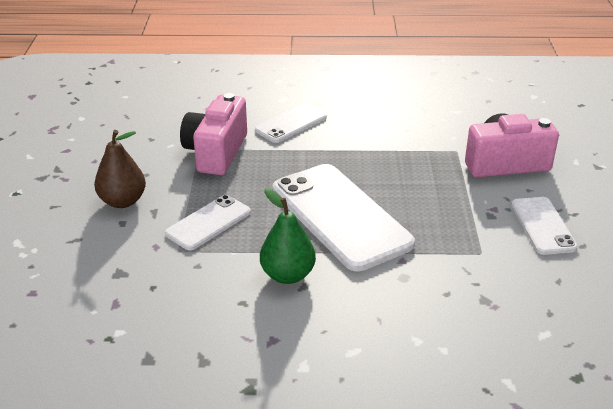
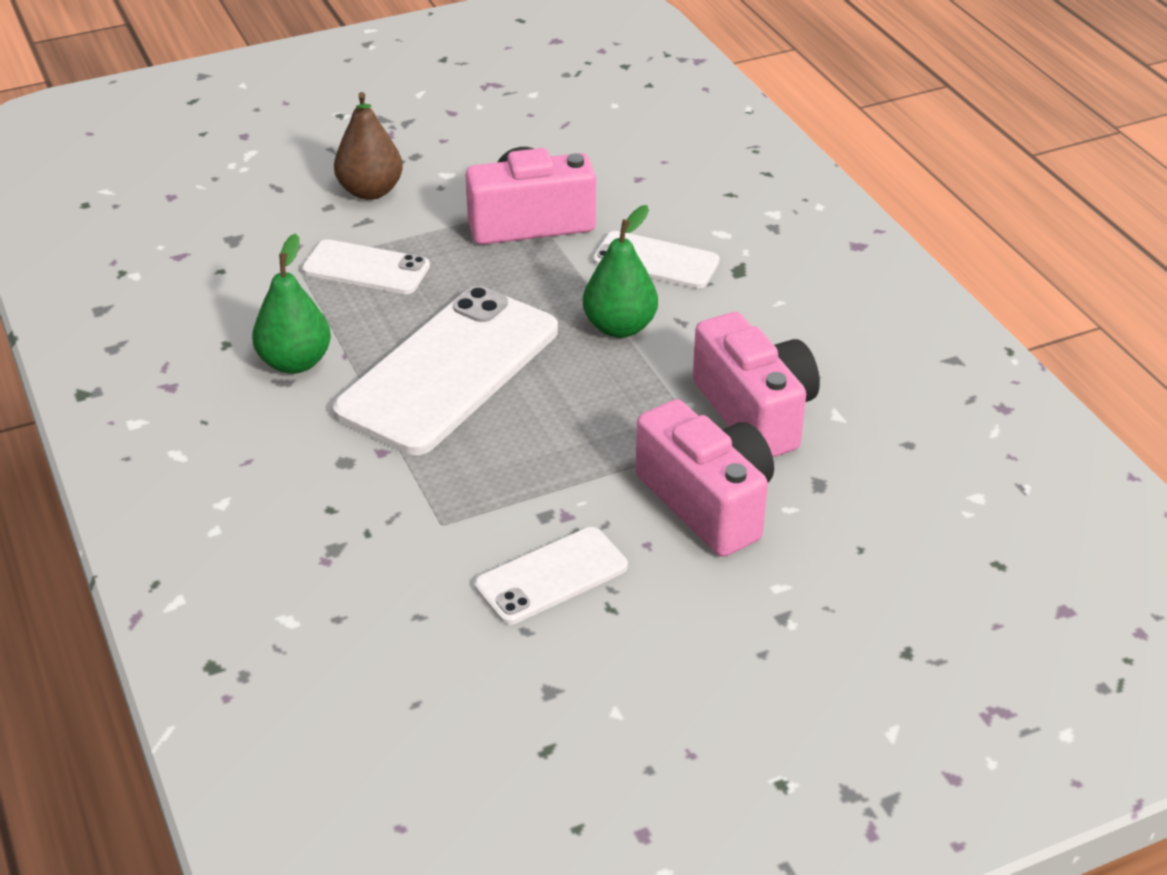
camera: 65 degrees right, 5 degrees up
(342, 150) = (620, 327): none -> green pear
(441, 131) = (755, 412): none -> pink camera

